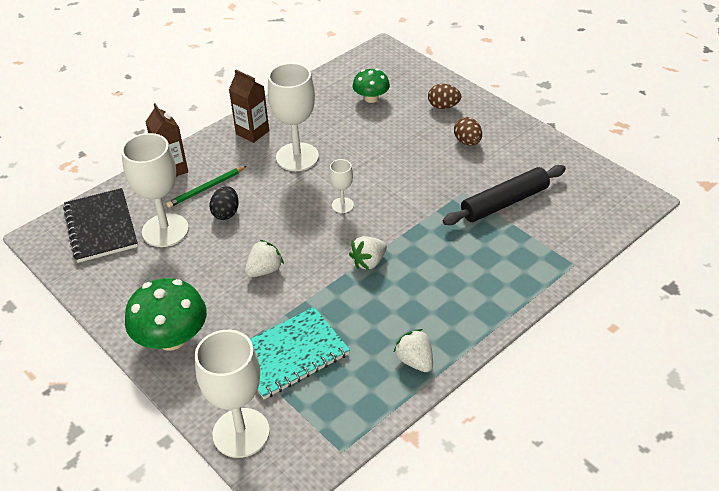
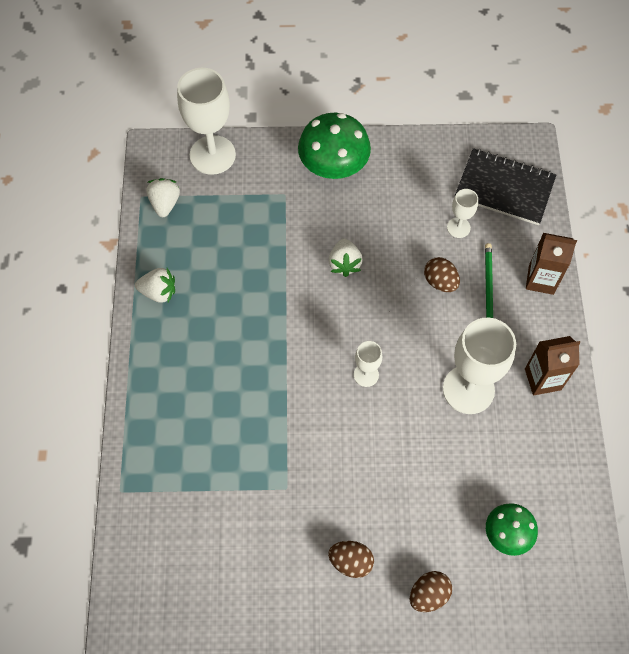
camera: 130 degrees right, 20 degrees up
(165, 230) = (458, 227): white goblet -> white goblet, size x0.49
(226, 213) = (440, 282): black egg -> brown egg
(290, 354) = (245, 223): turquoise notebook -> none
(369, 262) = (280, 340): white strawberry -> white strawberry (165, 203)
(504, 203) = (240, 510): black rolling pin -> none

